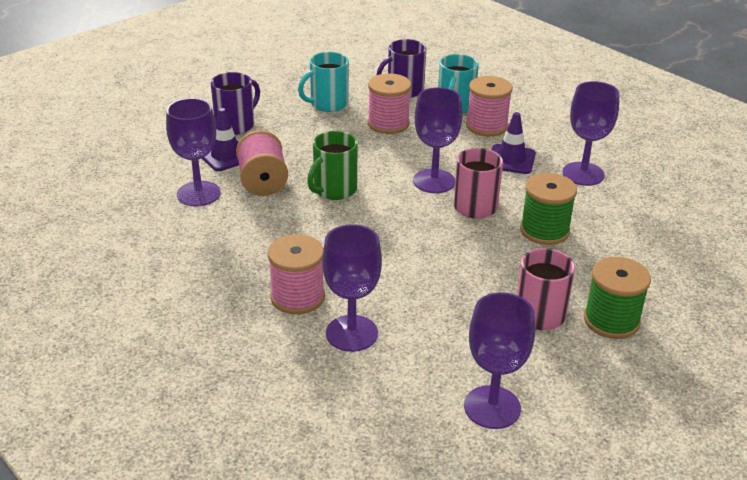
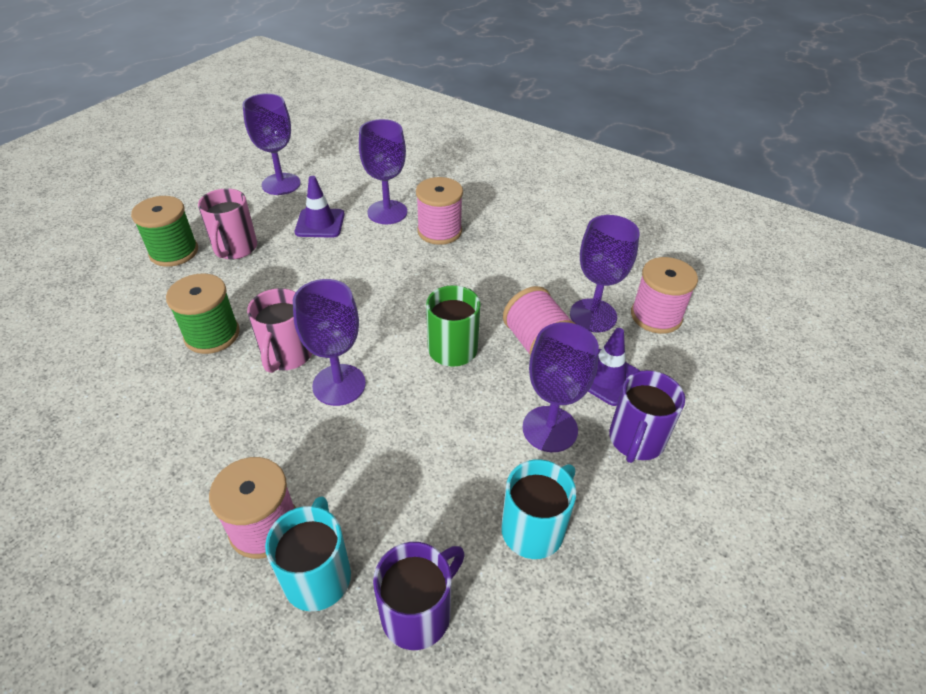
camera: 165 degrees right, 10 degrees up
(388, 123) = (422, 495): pink spool -> pink spool (656, 316)
(511, 159) = (234, 448): purple traffic cone -> purple traffic cone (320, 223)
(583, 174) = (135, 439): purple goblet -> purple goblet (550, 429)

